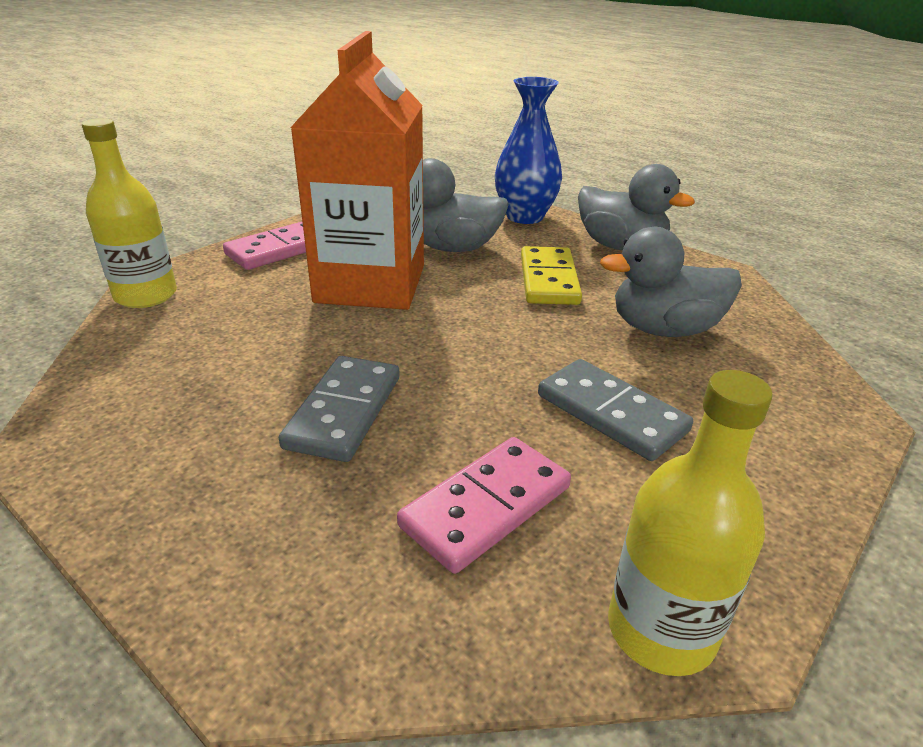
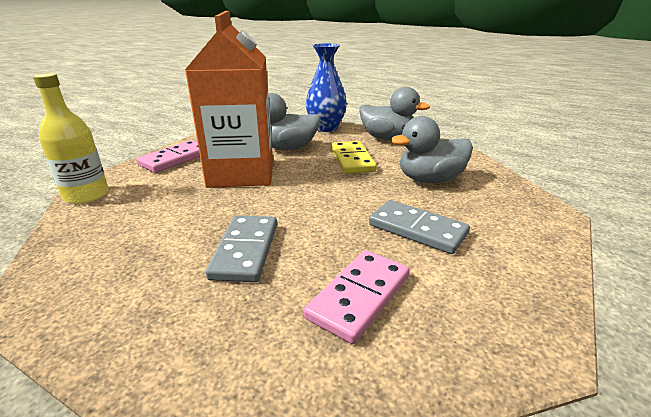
camera: 10 degrees left, 5 degrees down
(661, 630) = (500, 357): yellow bottle -> none

